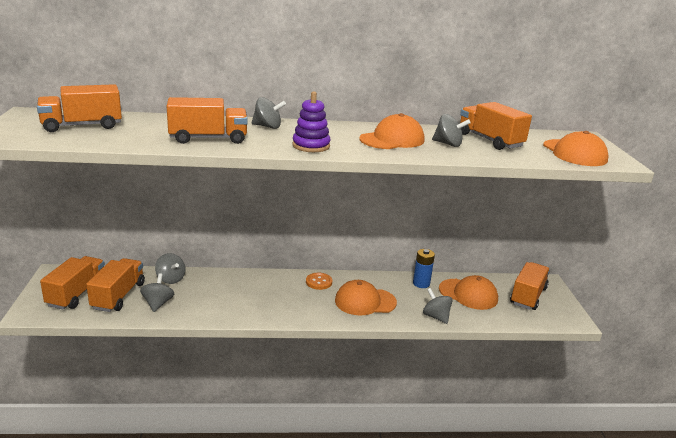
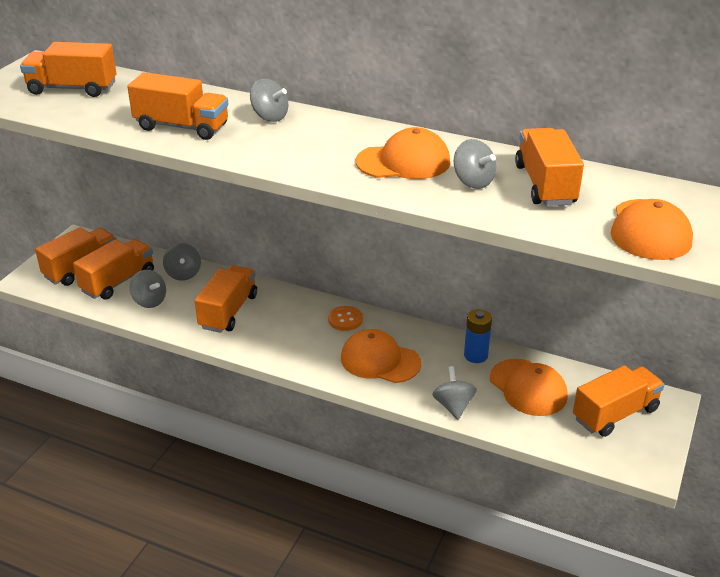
camera: 30 degrees right, 10 degrees up
(158, 303) = (149, 301): grey spinning top -> grey spinning top turned 105 degrees clockwise
(229, 296) = (228, 311): none -> orange truck
(311, 146) = (287, 156): purple stacking toy -> none

